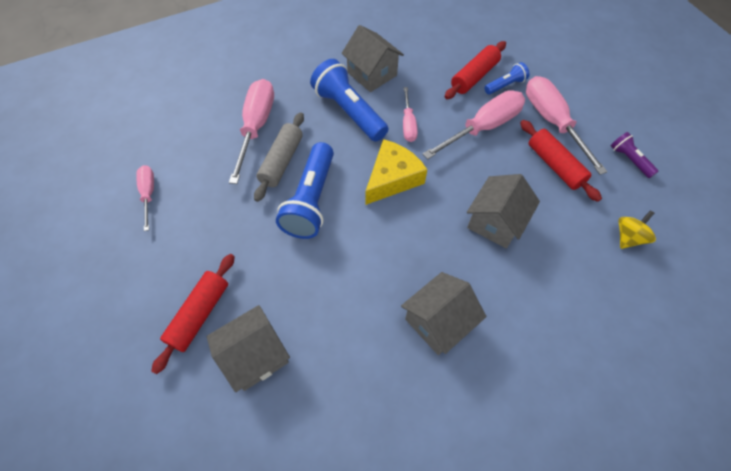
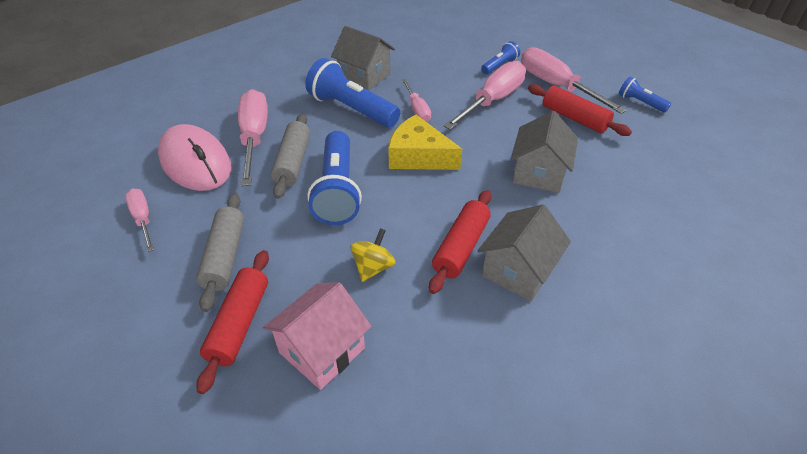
camera: 15 degrees left, 15 degrees down
(202, 144) = (195, 163): none -> pink mouse
(203, 247) = (225, 256): none -> grey rolling pin
(255, 355) = (322, 350): grey house -> pink house
(392, 178) = (418, 156): yellow cheese -> yellow cheese turned 90 degrees counterclockwise
(474, 77) = (467, 64): red rolling pin -> red rolling pin (461, 247)
(628, 237) = (670, 161): yellow spinning top -> yellow spinning top (373, 267)
(629, 160) = (640, 103): purple flashlight -> blue flashlight

